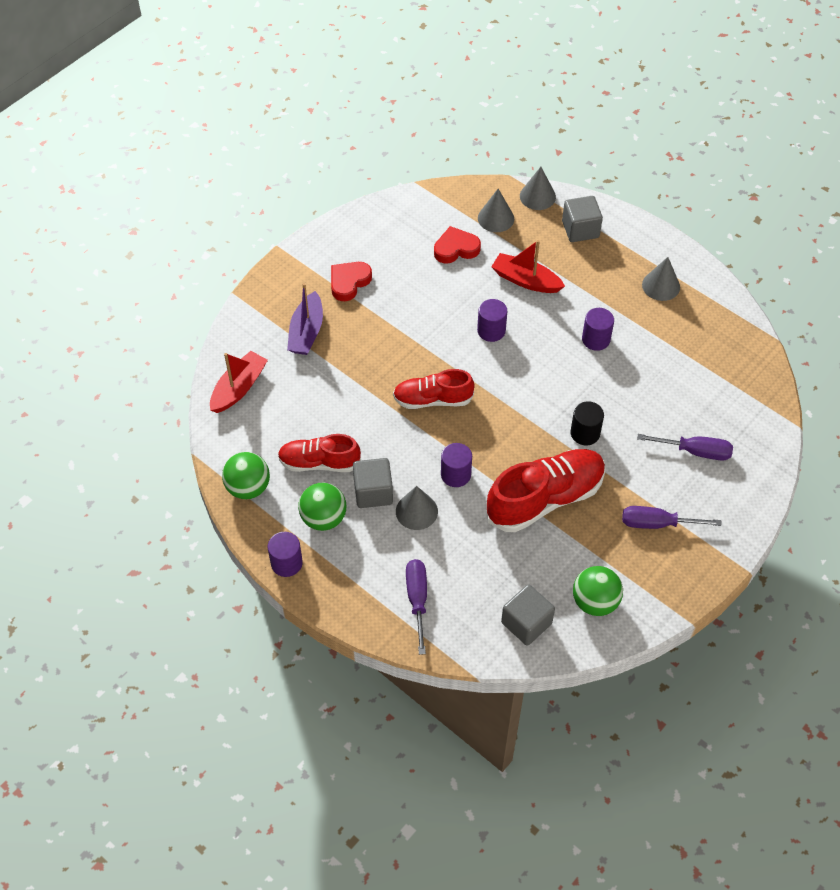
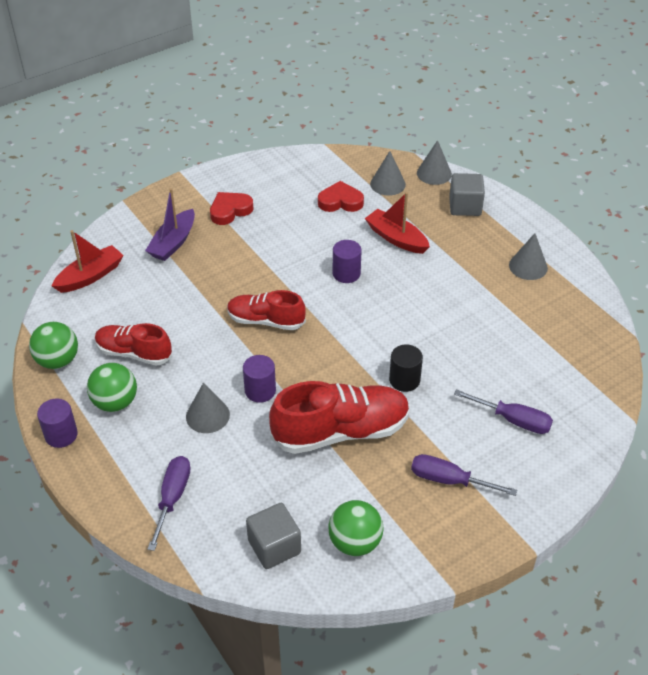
camera: 15 degrees right, 10 degrees down
(373, 492) = (173, 389): grey cube -> none
(596, 339) = (446, 300): purple cylinder -> none

